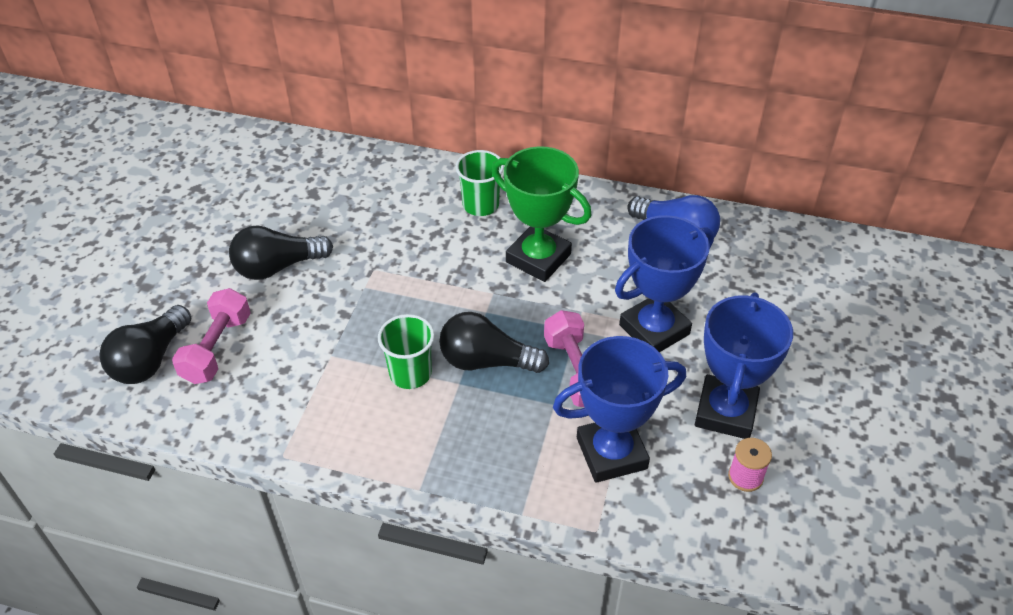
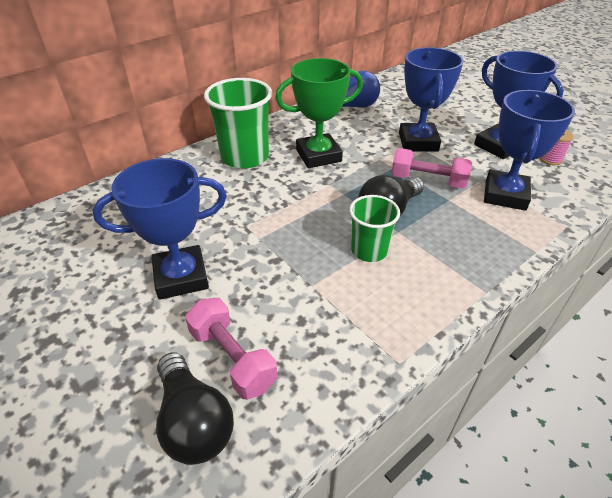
camera: 55 degrees left, 5 degrees down
(278, 267) = (181, 277): black light bulb -> blue trophy
(480, 205) = (245, 157): green cup -> green cup, size x1.65

